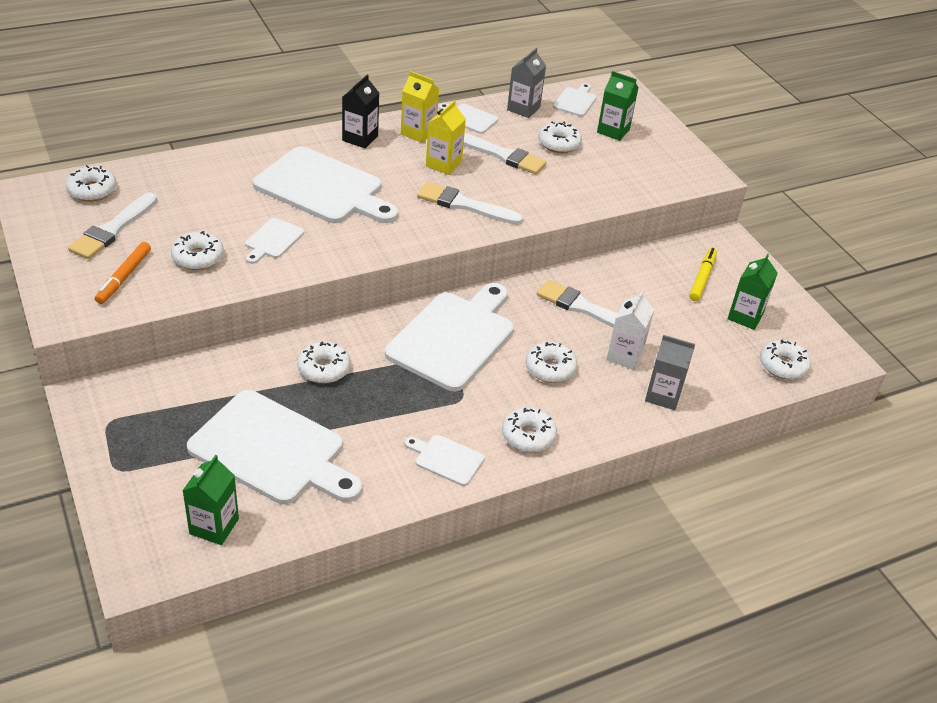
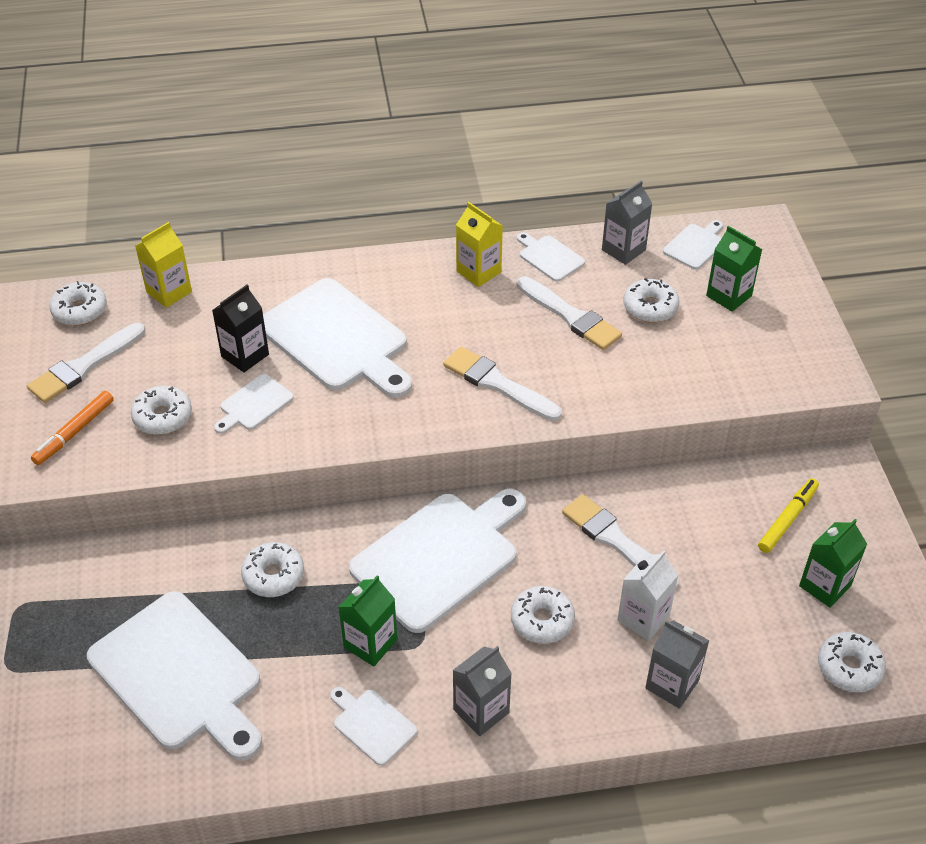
camera: 20 degrees right, 5 degrees up
(214, 526) = (84, 762): green carton -> green carton (370, 643)
(360, 138) = (405, 272): black carton -> black carton (245, 355)
(443, 164) = (493, 321): yellow carton -> yellow carton (169, 292)
(528, 436) = (481, 711): white donut -> grey carton

